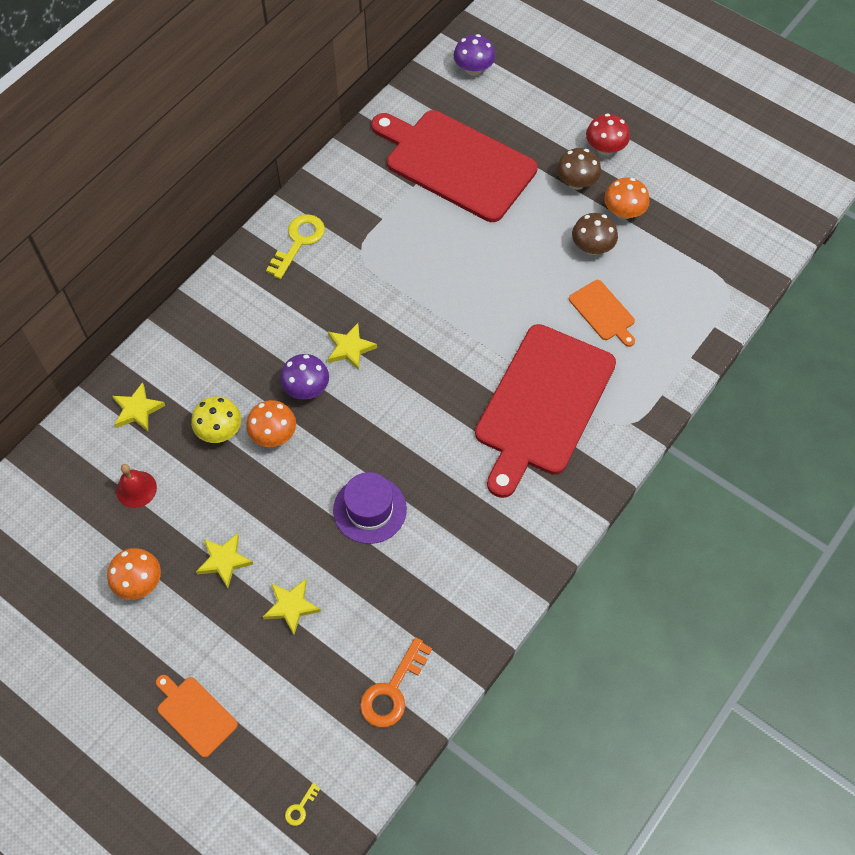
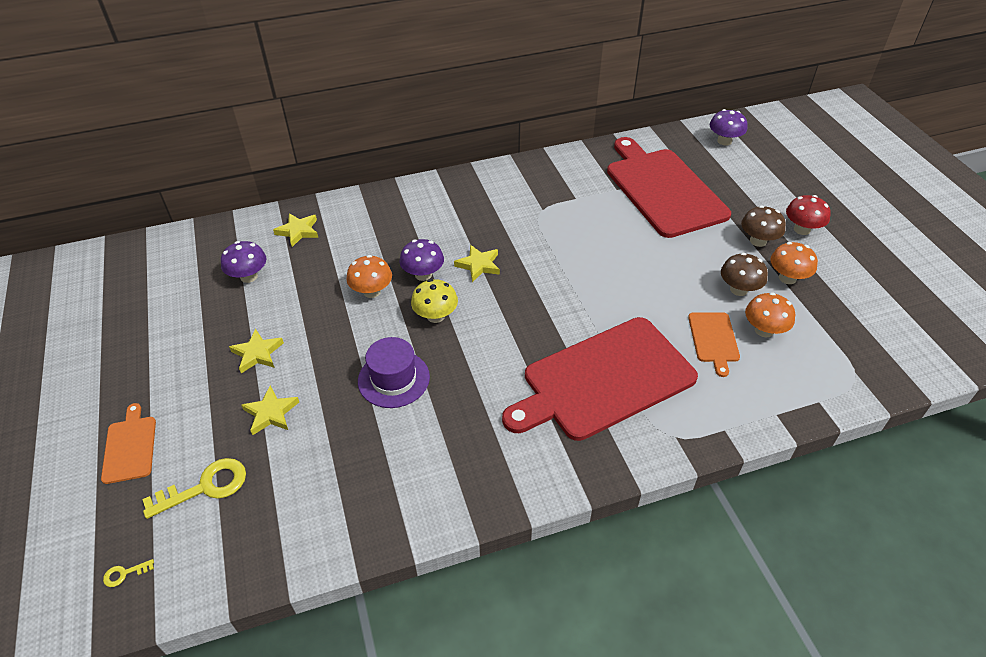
camera: 35 degrees right, 15 degrees down
(136, 489) = (249, 276): red bell -> purple mushroom
(139, 582) = (189, 334): orange mushroom -> orange mushroom (764, 330)
(220, 431) = (338, 270): yellow mushroom -> yellow mushroom (435, 316)
(299, 242) = (501, 186): yellow key -> yellow key (205, 487)
(392, 690) = (283, 527): orange key -> none

